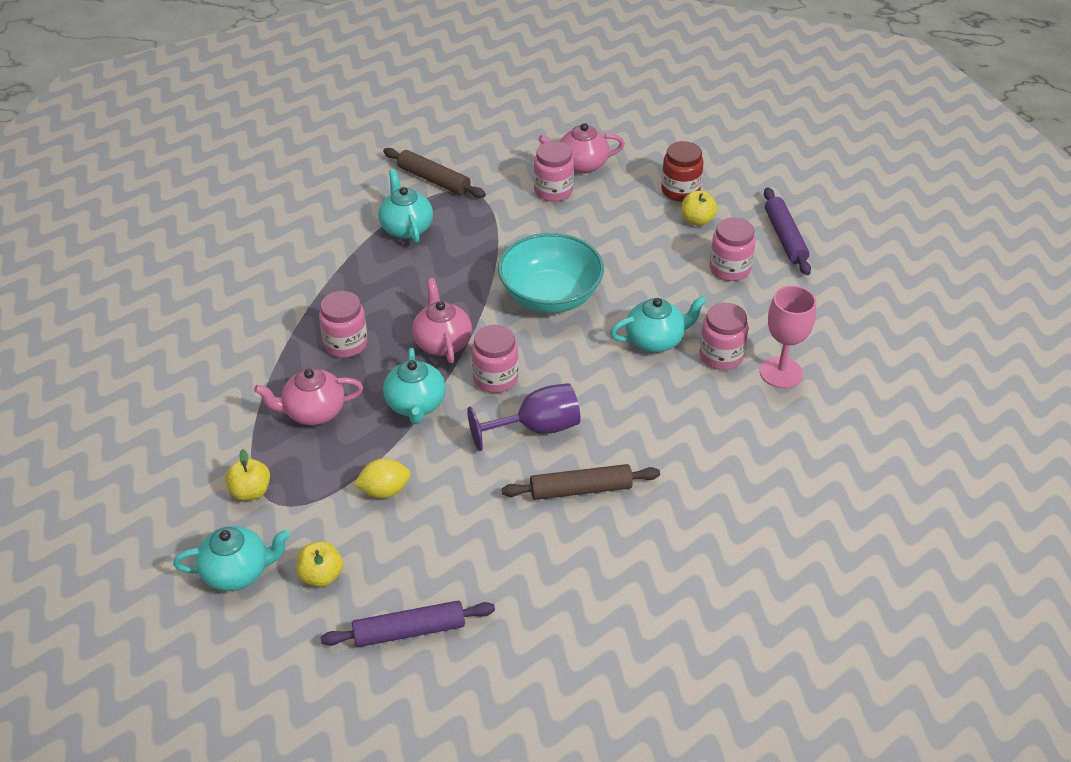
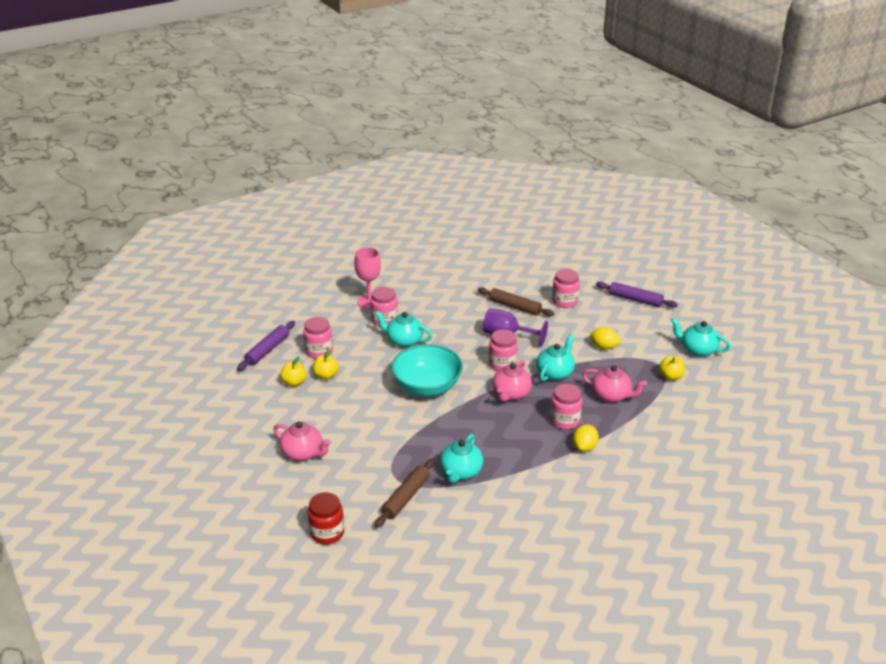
camera: 140 degrees left, 10 degrees down
(295, 324) = (584, 447): none -> yellow lemon
(321, 576) = (659, 331): yellow apple -> yellow apple (326, 376)
(434, 180) = (406, 497): brown rolling pin -> brown rolling pin turned 45 degrees clockwise
(553, 191) = (344, 445): pink jar -> pink jar (564, 301)
(680, 191) = (275, 403): red jar -> red jar (327, 533)

